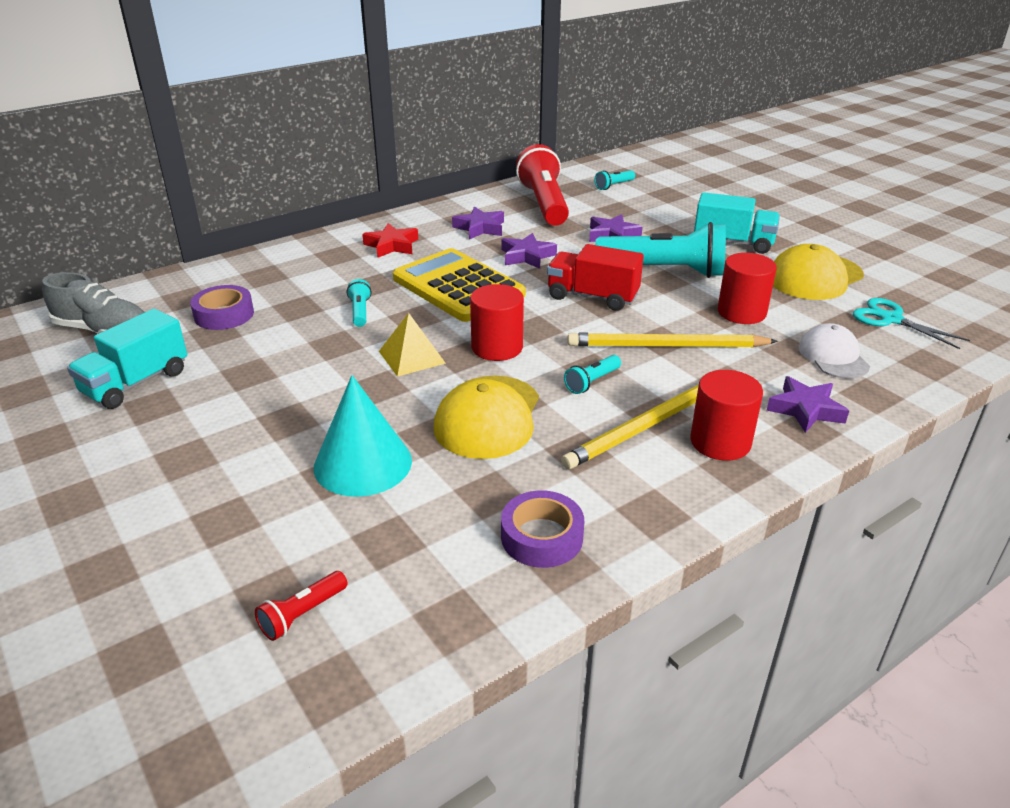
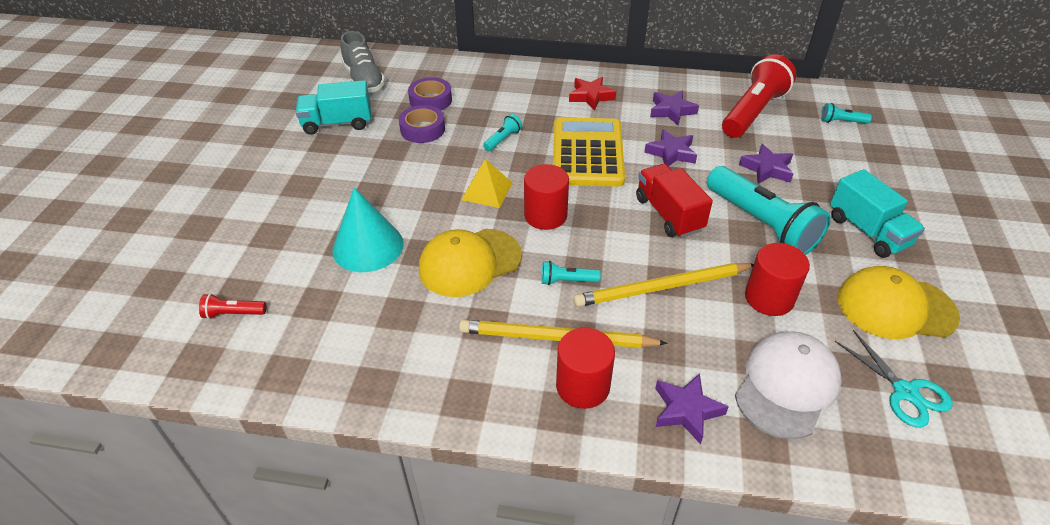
camera: 45 degrees right, 10 degrees up
(541, 537) = (386, 362): purple tape -> purple tape (422, 129)
(666, 346) = (662, 287): yellow pencil -> yellow pencil turned 60 degrees counterclockwise
(833, 356) = (786, 386): white cap -> white cap, size x1.51
(891, 319) = (905, 392): turquoise scissors -> turquoise scissors turned 150 degrees clockwise

